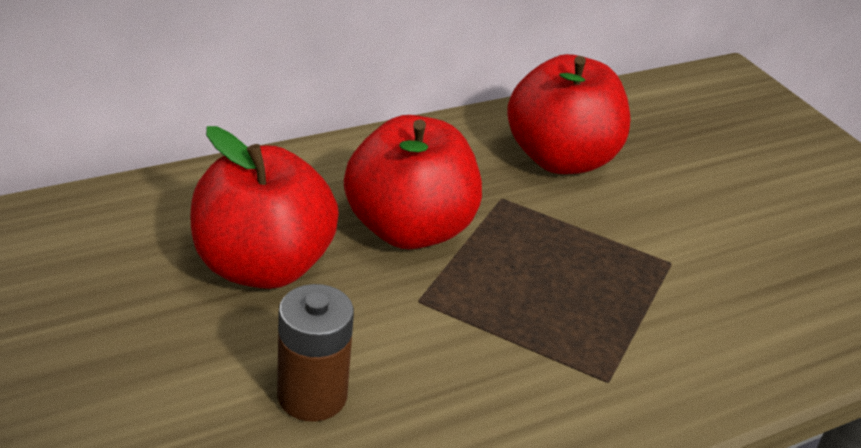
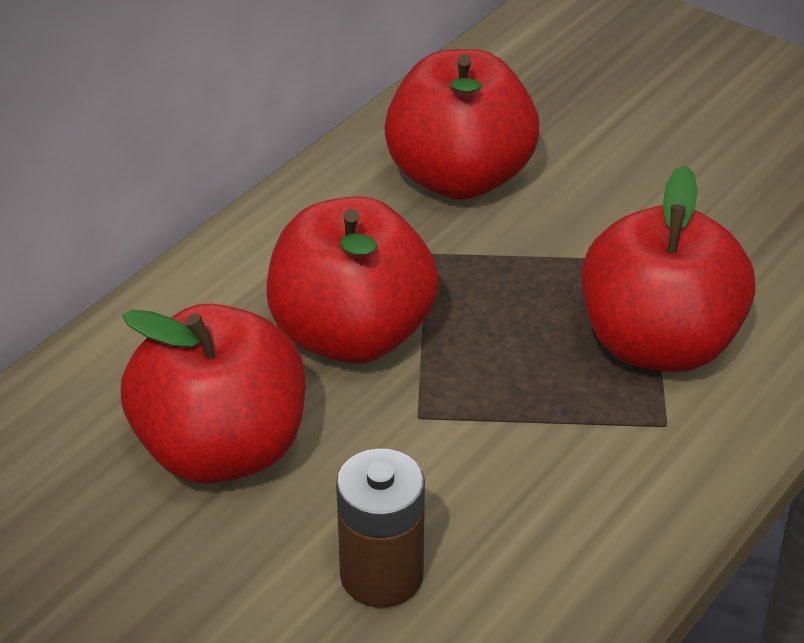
camera: 20 degrees left, 5 degrees up
(639, 322) = (658, 344): none -> red apple

